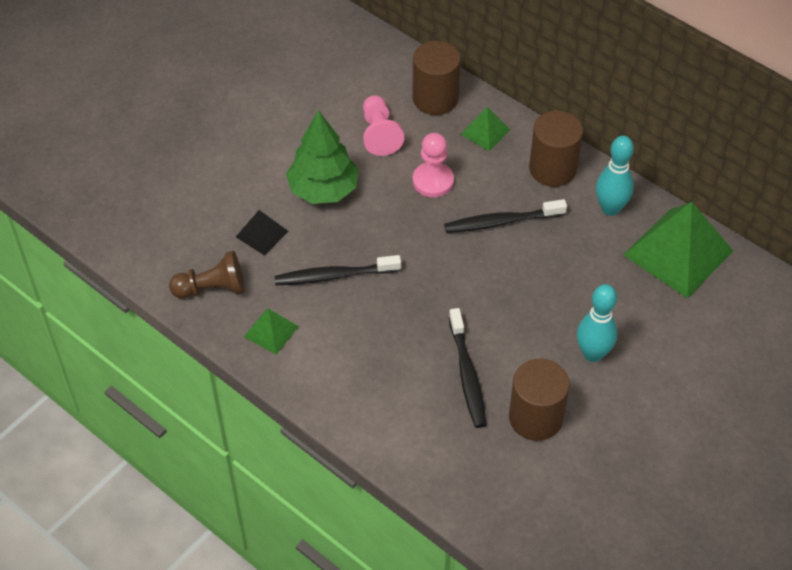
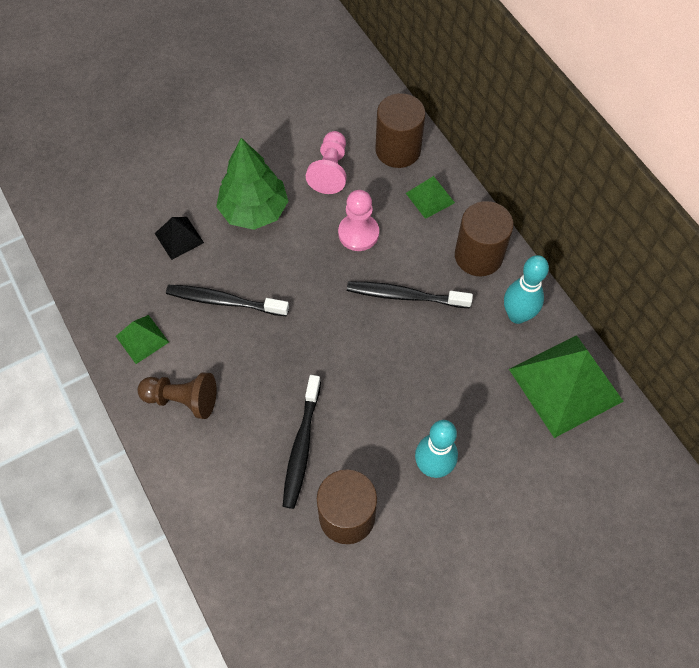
camera: 20 degrees right, 10 degrees up
(212, 288) = (110, 278): brown pawn -> brown pawn (182, 399)

